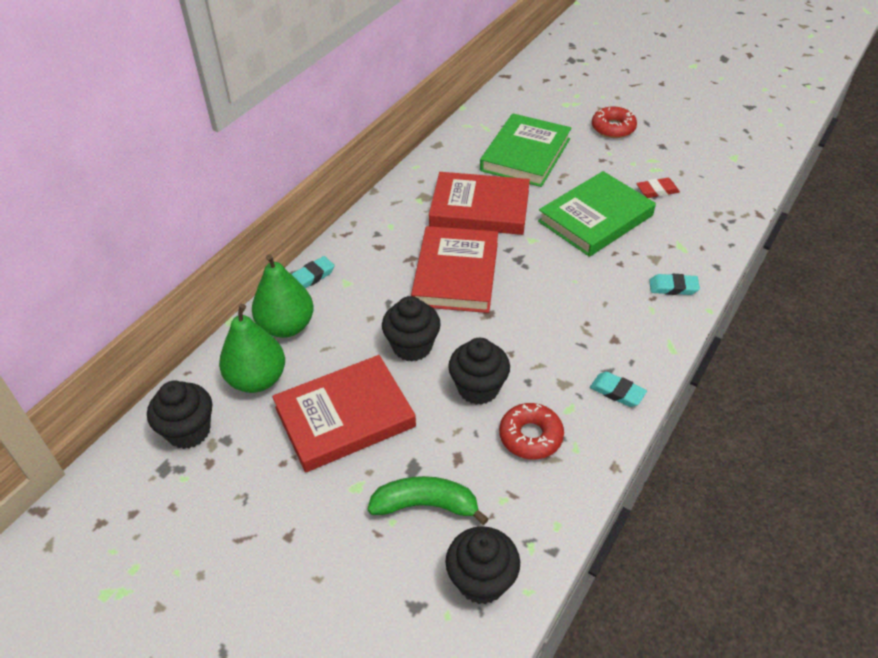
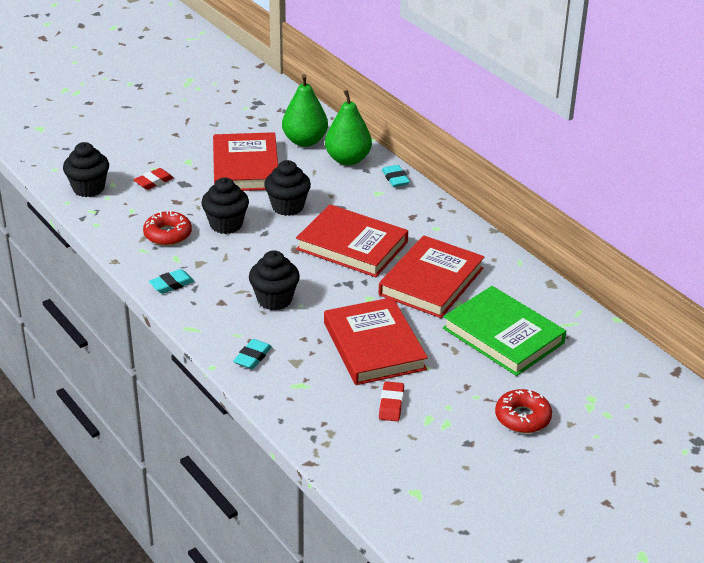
camera: 110 degrees right, 10 degrees down
(188, 431) = (280, 113): black cupcake -> black cupcake (274, 299)
(425, 505) = (153, 182): green banana -> red eraser
(595, 218) = (374, 346): green book -> red book

